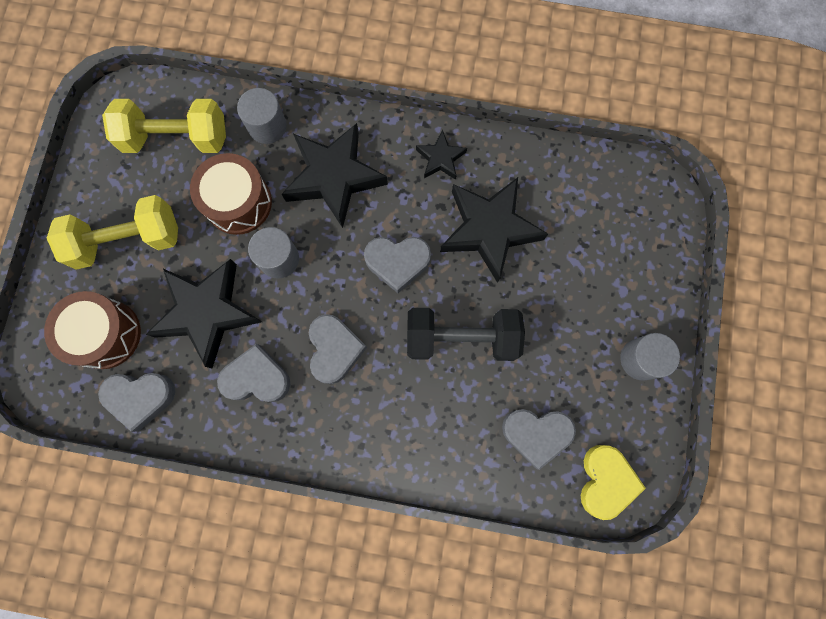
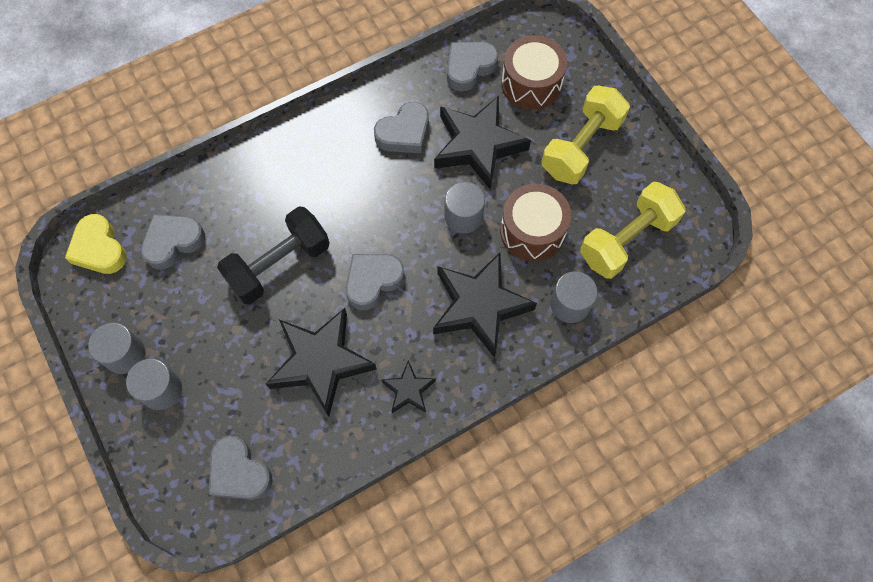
camera: 140 degrees right, 10 degrees down
(334, 349) = (366, 188): grey heart -> grey heart (239, 472)
(628, 305) = (161, 389): none -> grey cylinder

